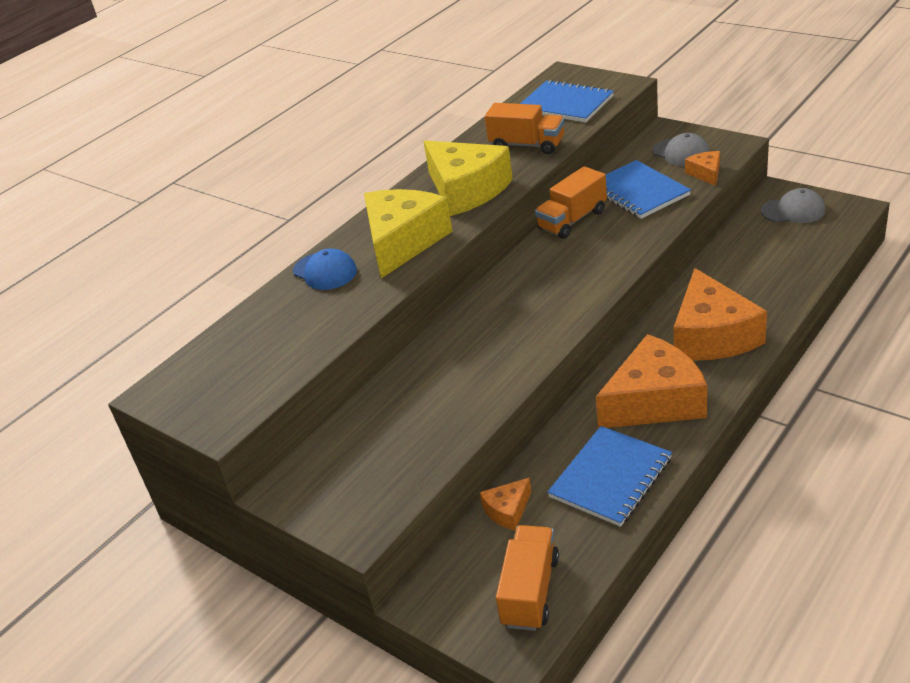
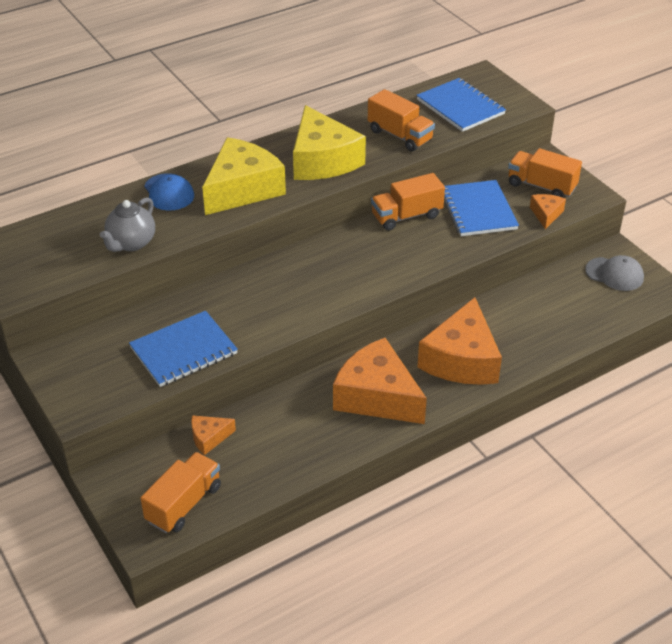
camera: 15 degrees right, 5 degrees up
(319, 332) = (131, 243): none -> grey teapot
(611, 478) = (300, 443): blue notebook -> blue notebook (183, 351)
(655, 401) = (377, 396): orange cheese -> orange cheese turned 135 degrees counterclockwise
(681, 153) = (541, 186): grey cap -> orange truck

